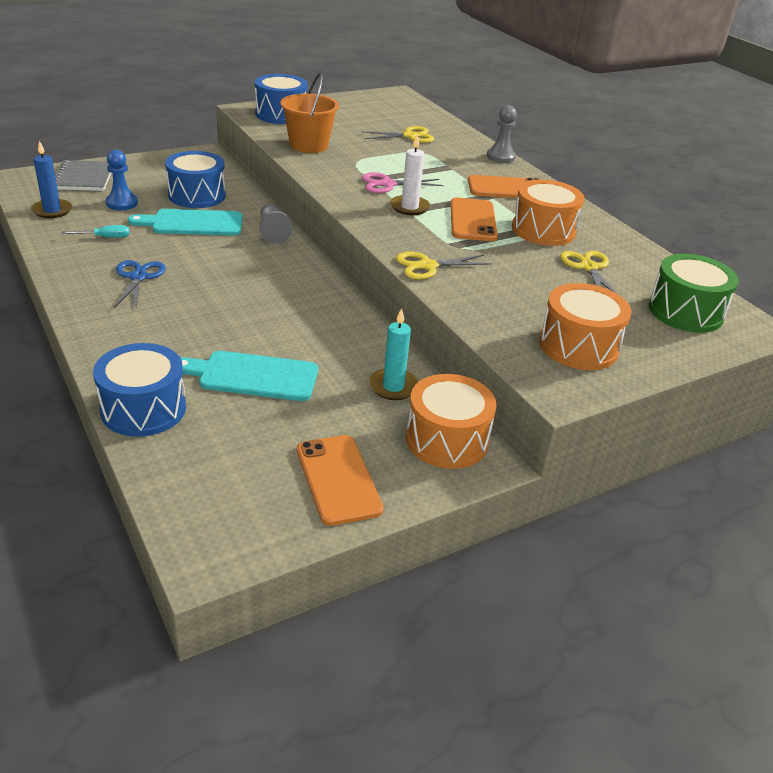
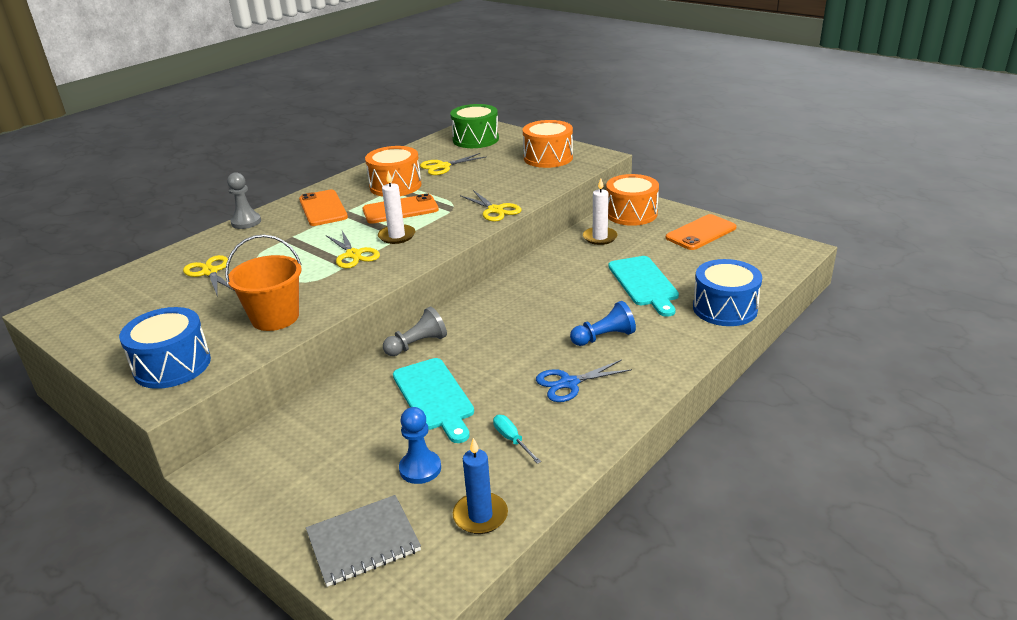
camera: 105 degrees left, 5 degrees down
(182, 315) = (604, 337): none -> blue pawn
(197, 195) = (361, 422): blue drum -> none
(387, 184) = (353, 255): pink scissors -> yellow scissors
(393, 387) = (600, 237): turquoise candle -> white candle

